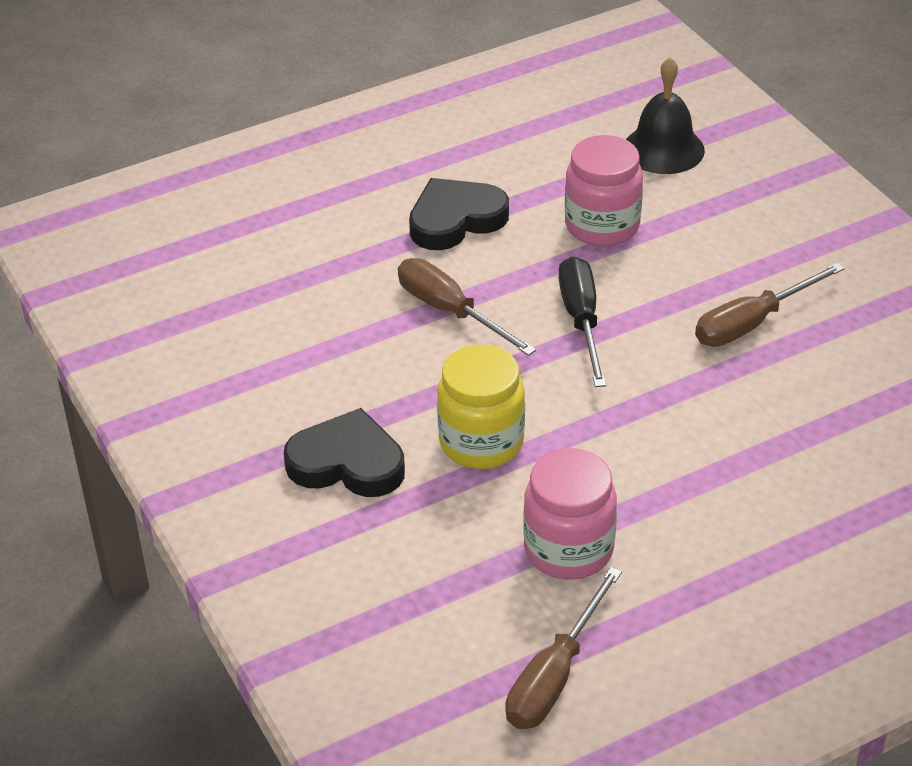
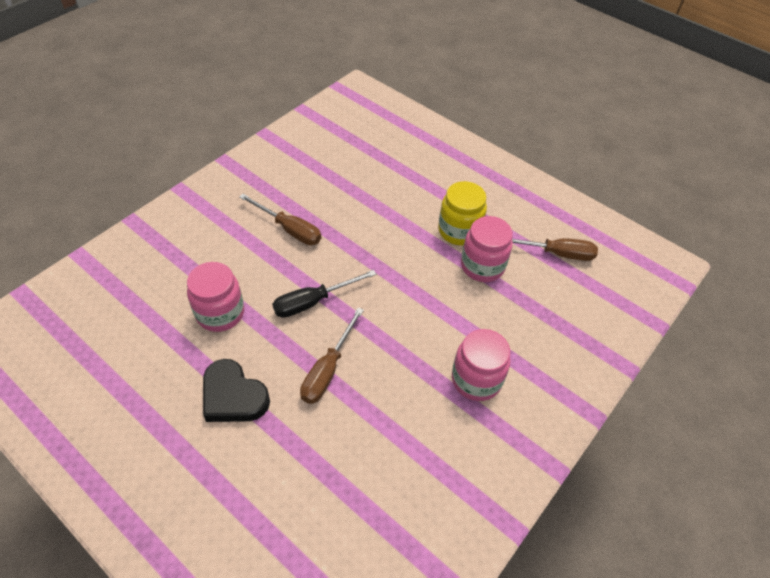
camera: 115 degrees left, 10 degrees up
(347, 463) = (476, 380): black heart -> pink jar
(481, 442) = (430, 321): yellow jar -> yellow jar (459, 231)
(663, 149) = (130, 300): black bell -> none

